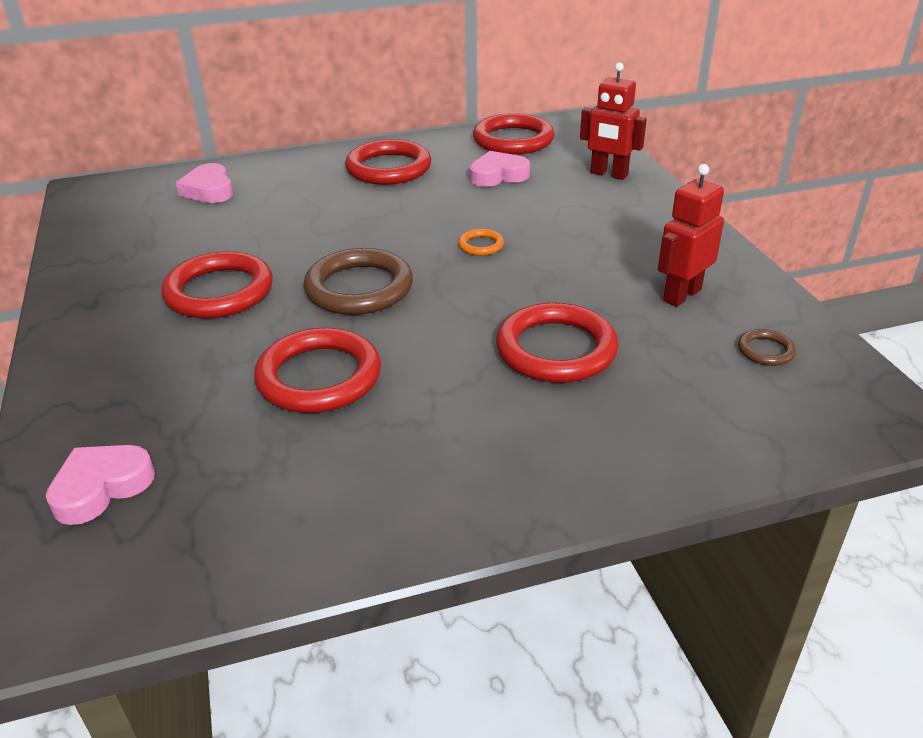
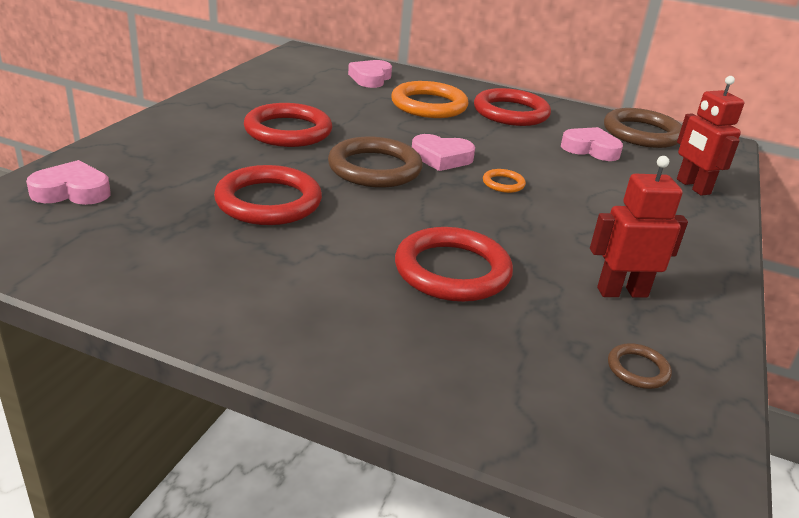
camera: 35 degrees right, 5 degrees down
(308, 194) = (429, 105): none -> orange ring
(398, 246) = (441, 158): none -> pink heart
(513, 140) = (641, 133): red ring -> brown ring

